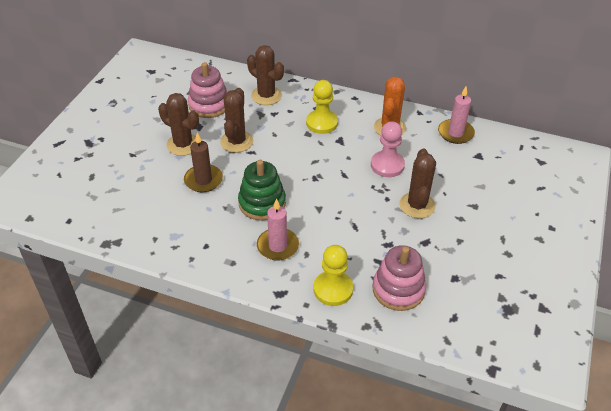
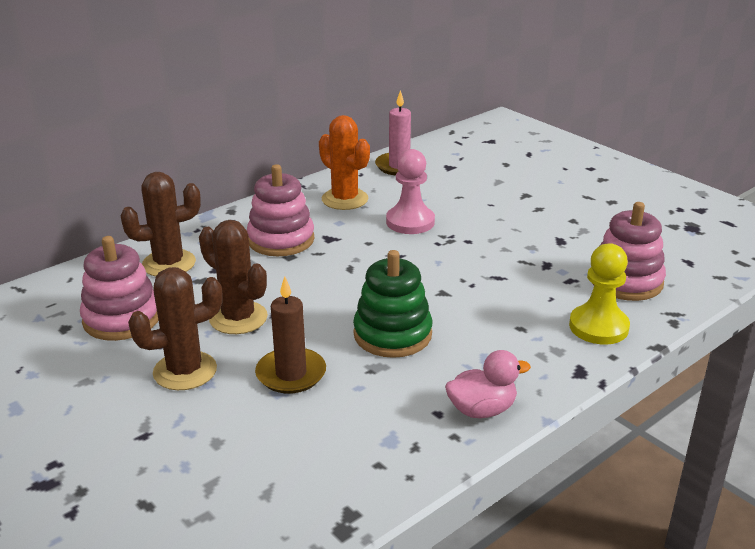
camera: 60 degrees left, 15 degrees down
(218, 262) = (482, 410): none -> pink duck
(277, 246) = (489, 346): pink candle -> none
(322, 123) = (281, 240): yellow pawn -> pink stacking toy
(417, 205) = (496, 226): brown cactus -> none

